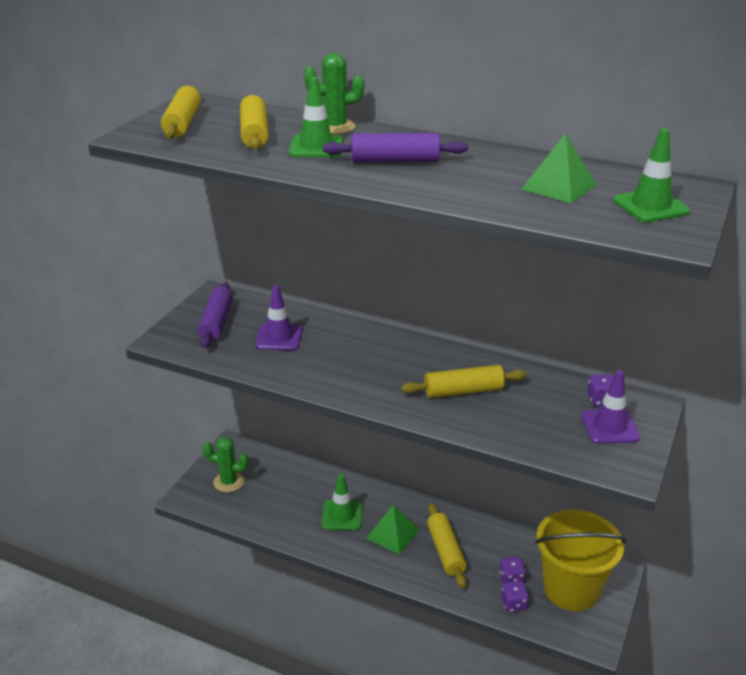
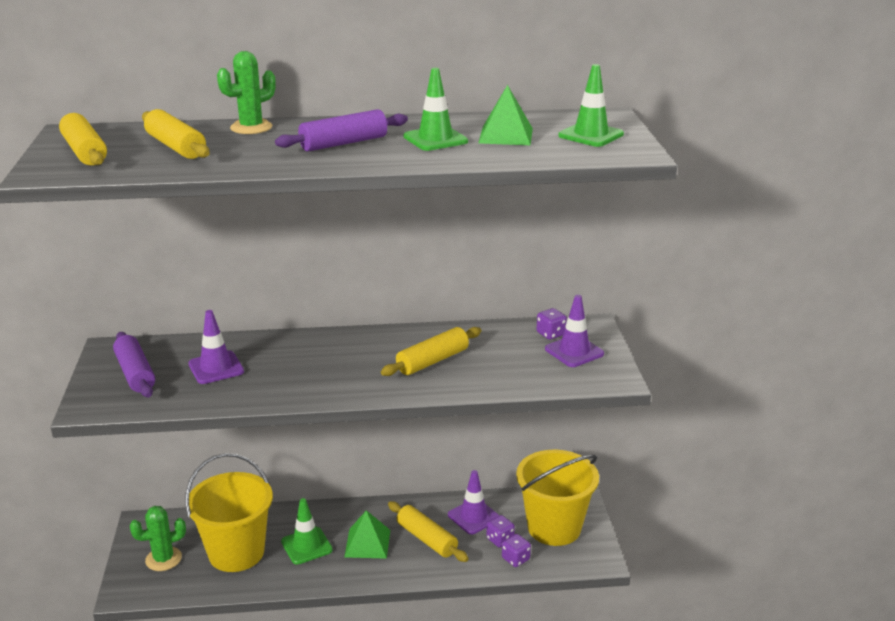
camera: 30 degrees left, 5 degrees down
(284, 499) = (236, 552): none -> yellow bucket
(316, 147) = (254, 146): green traffic cone -> green traffic cone (435, 139)
(501, 547) = (473, 516): none -> purple traffic cone

